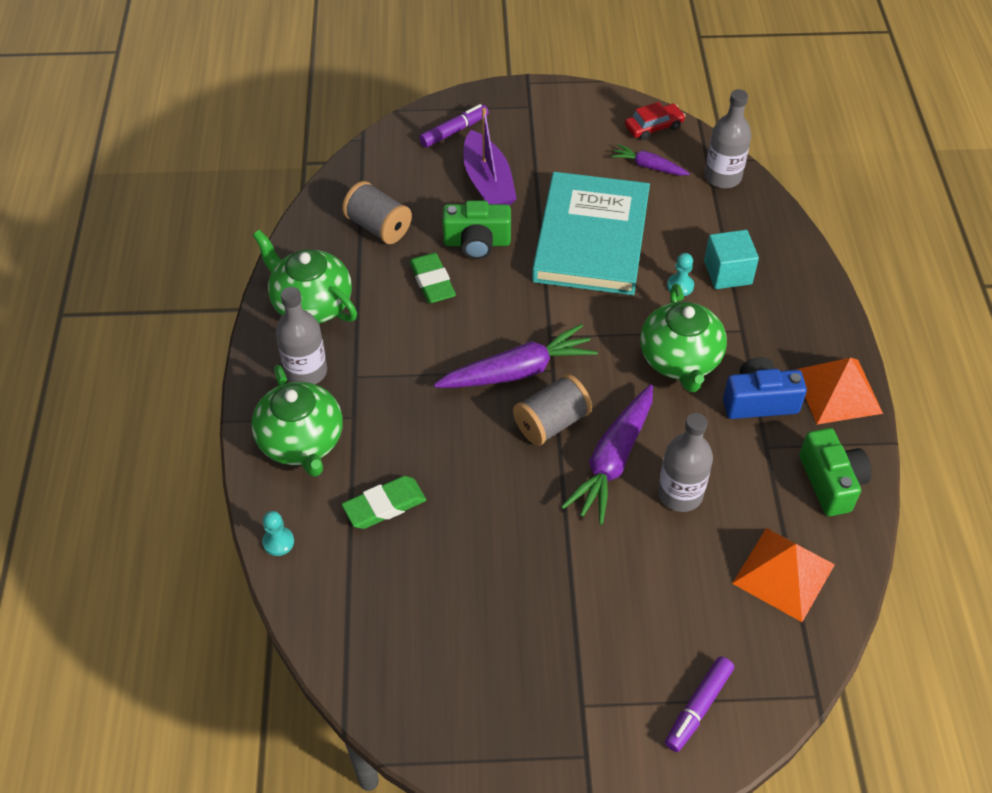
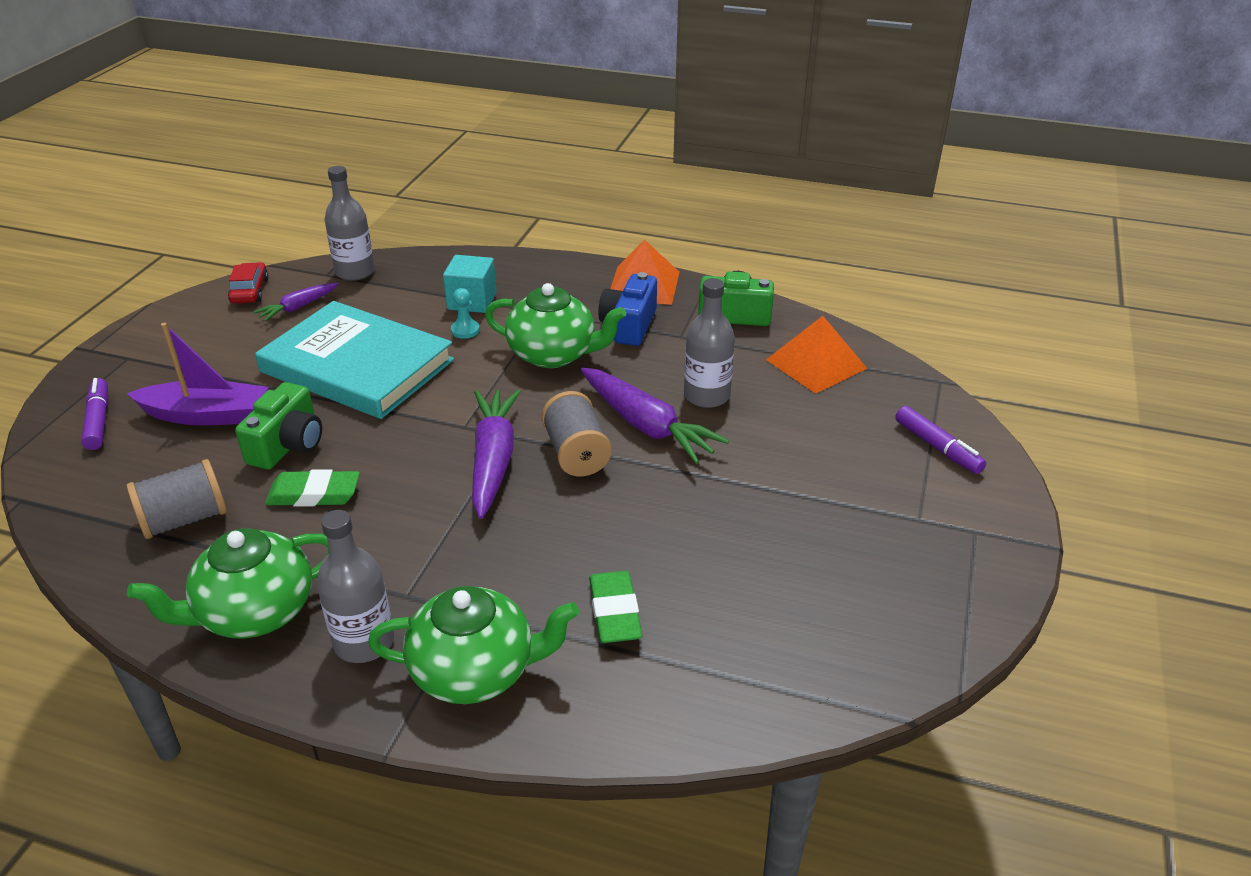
camera: 70 degrees left, 15 degrees down
(278, 542) = (620, 730): turquoise pawn -> none

